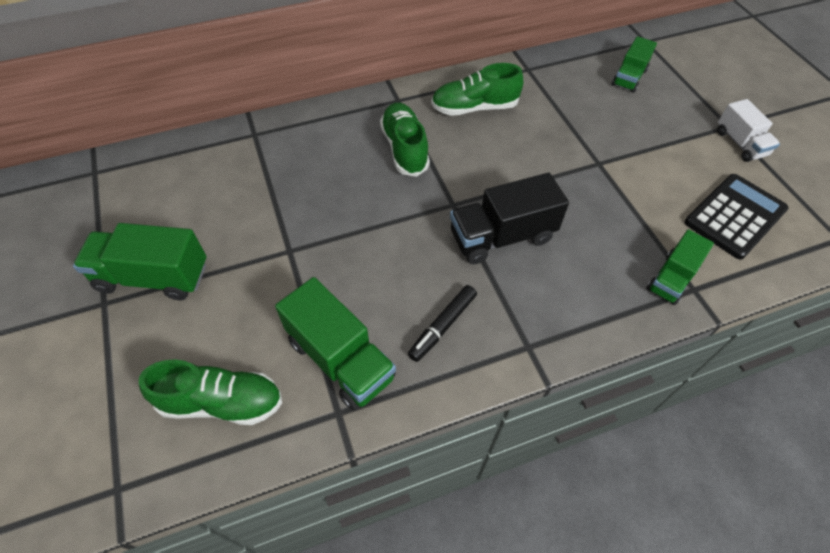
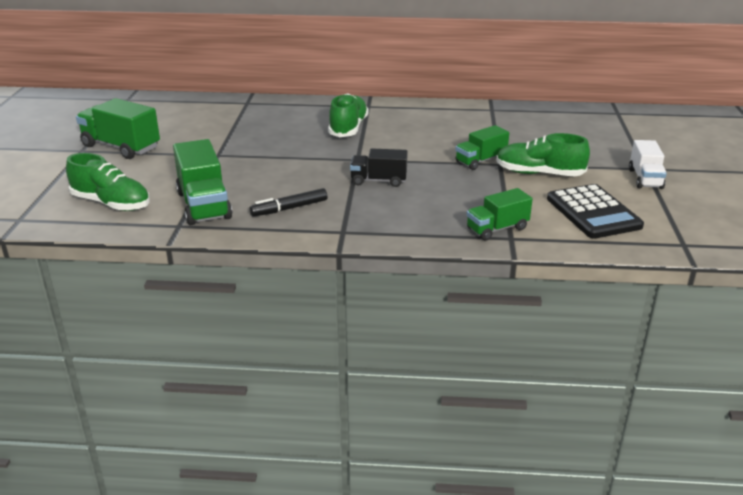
camera: 25 degrees right, 25 degrees down
(474, 108) = (425, 120): green shoe -> green shoe (539, 173)
(502, 236) = (378, 181): black truck -> black truck, size x0.63
(629, 77) = (578, 128): green truck -> green truck (480, 161)
(735, 216) = (593, 212): black calculator -> black calculator turned 90 degrees clockwise

